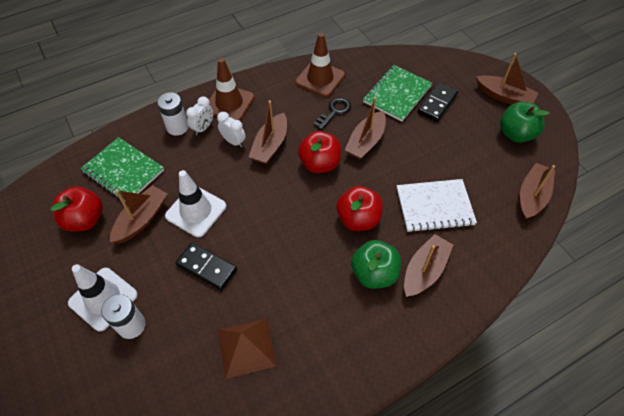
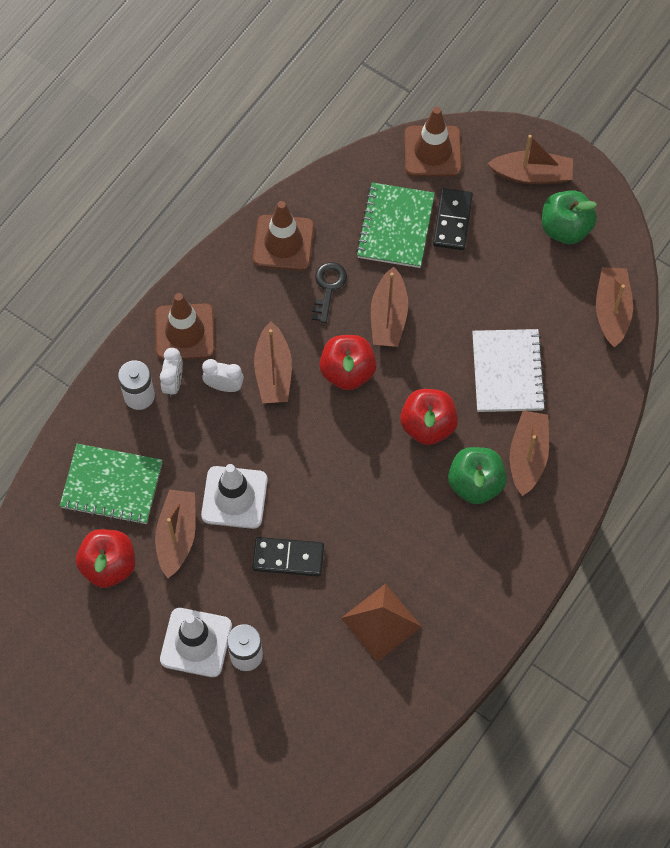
camera: 25 degrees left, 10 degrees up
(434, 206) = (507, 372): white notebook -> white notebook turned 60 degrees counterclockwise
(442, 64) = (432, 151): none -> brown traffic cone

